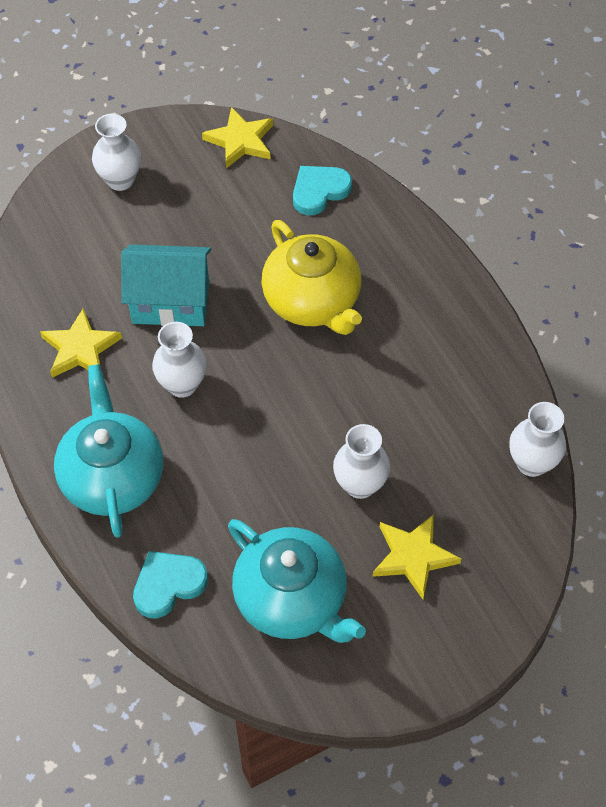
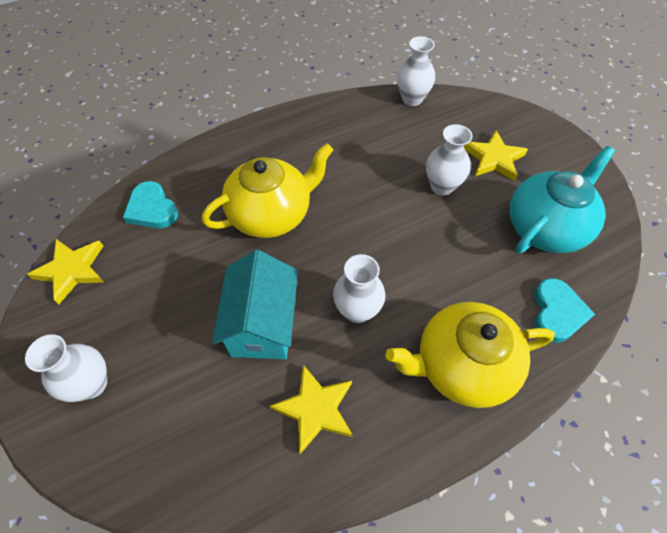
camera: 90 degrees left, 0 degrees up
(113, 477) = (462, 365): turquoise teapot -> yellow teapot
(168, 585) = (557, 312): turquoise heart -> turquoise heart turned 135 degrees counterclockwise

